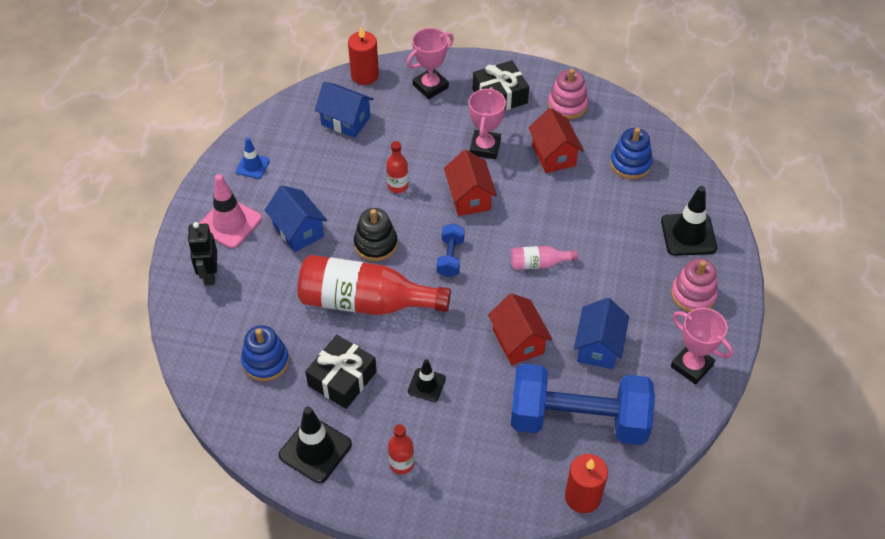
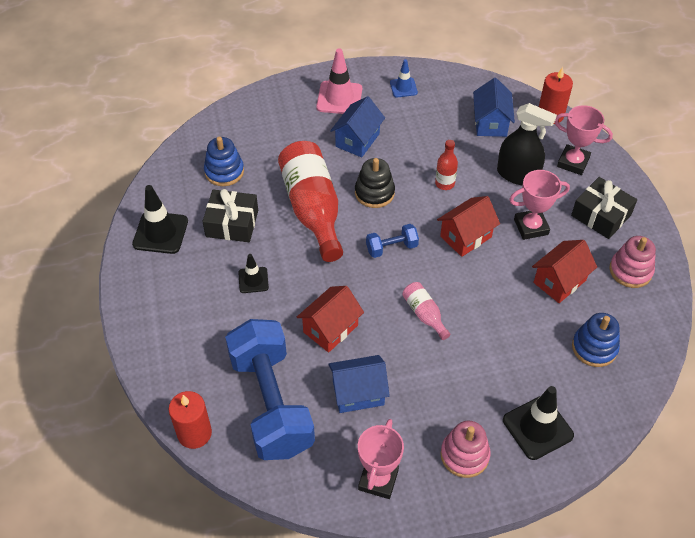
camera: 65 degrees right, 0 degrees up
(209, 274) = (285, 107): black robot -> none
(401, 464) = (171, 292): red bottle -> none
(420, 130) = (517, 174): none -> black spray bottle

